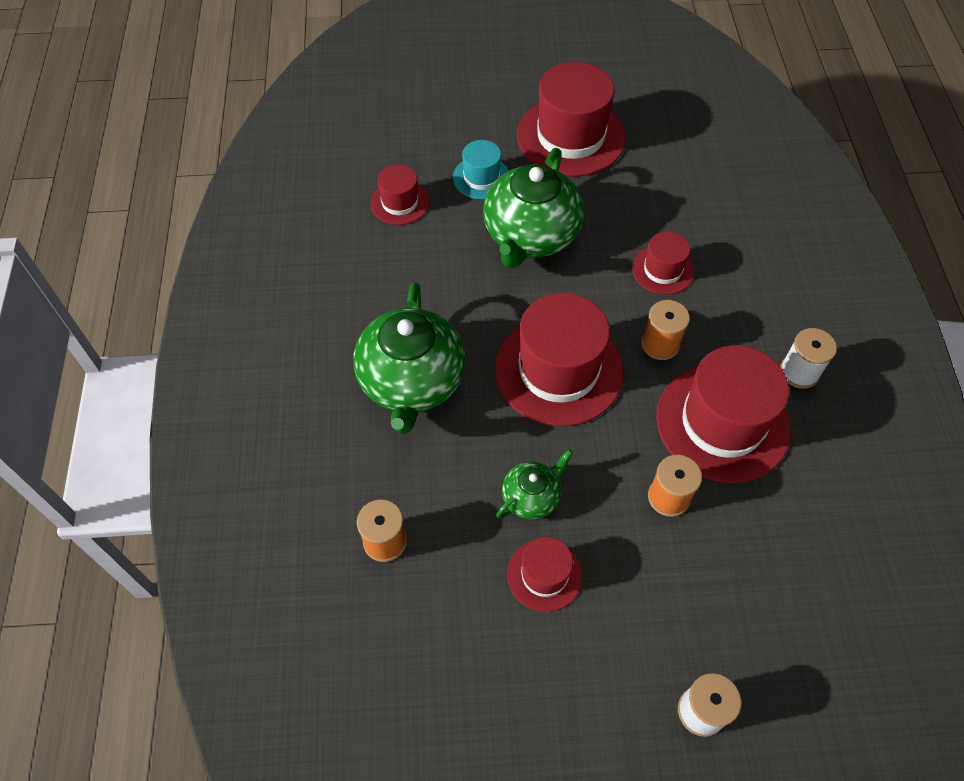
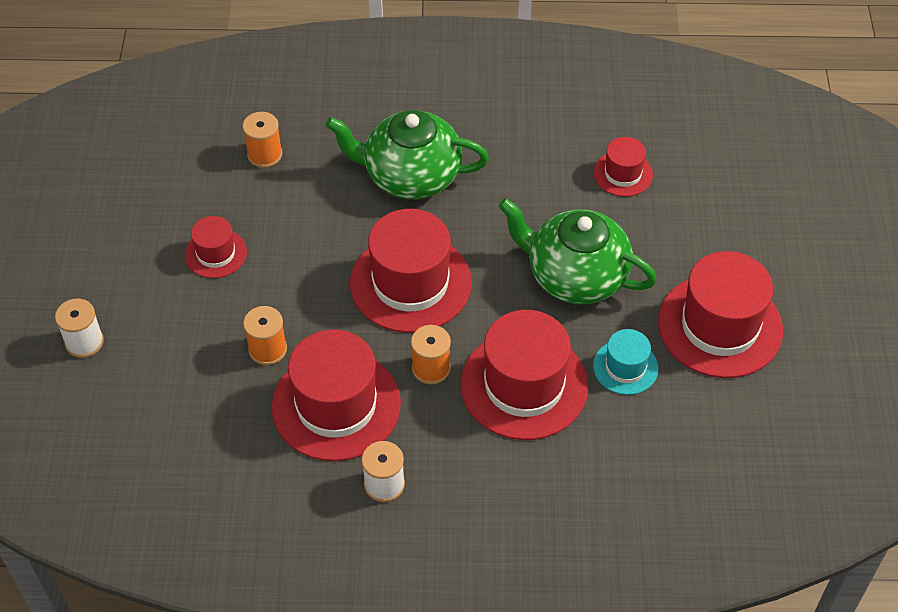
camera: 95 degrees right, 5 degrees down
(481, 178) = (656, 241): turquoise hat -> turquoise hat (625, 367)
(531, 497) = (285, 251): green teapot -> none
(662, 270) = (524, 385): red hat -> red hat, size x1.94

